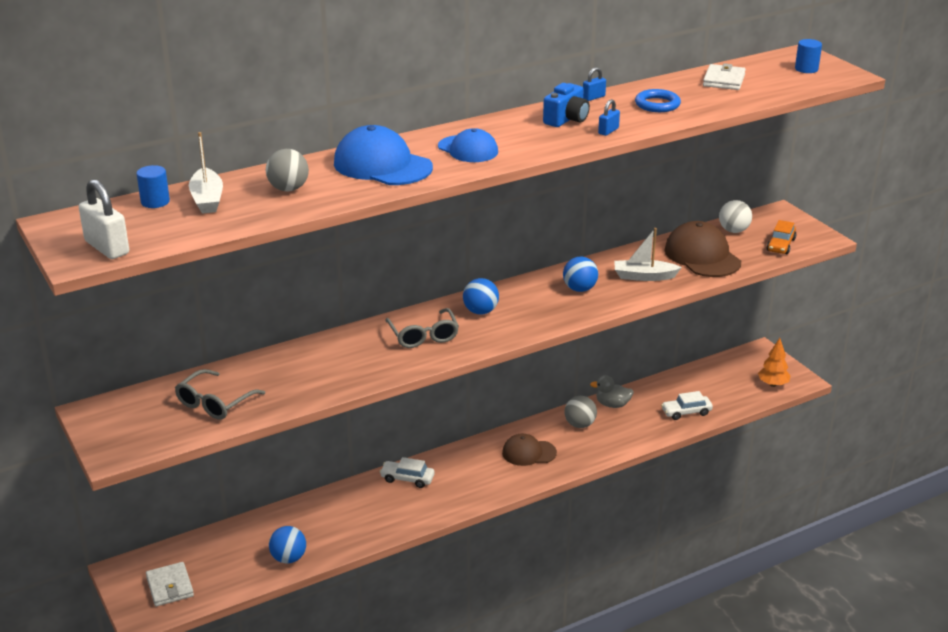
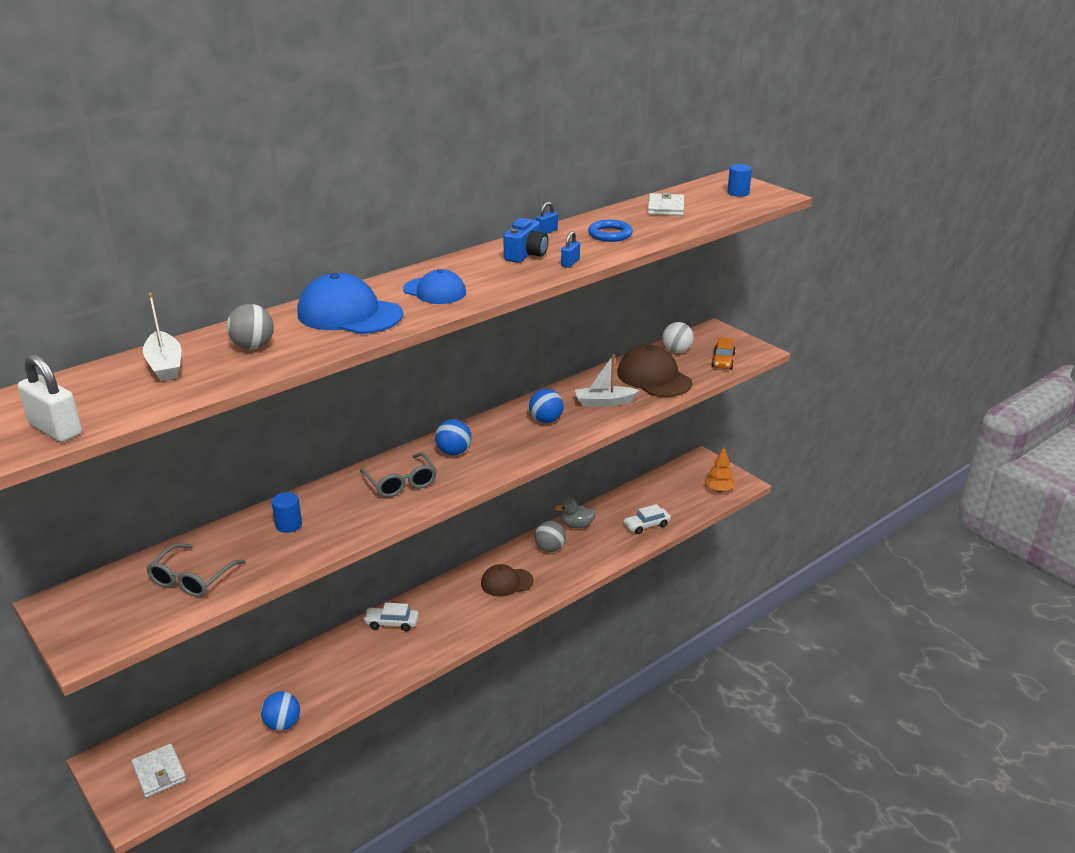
camera: 10 degrees left, 0 degrees up
(155, 202) = (106, 372): blue cylinder -> blue cylinder (288, 525)

